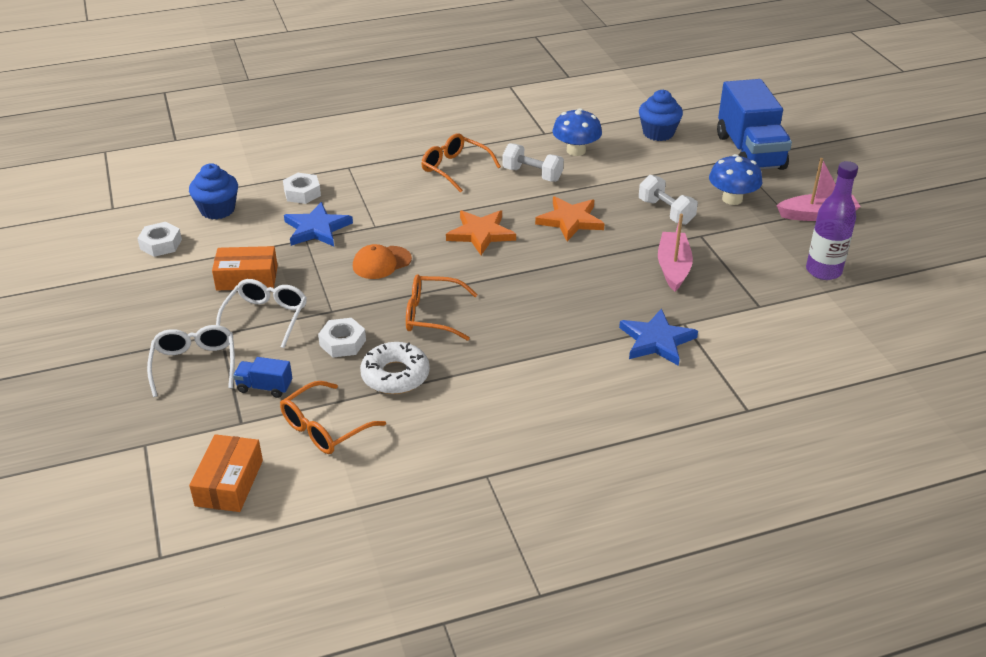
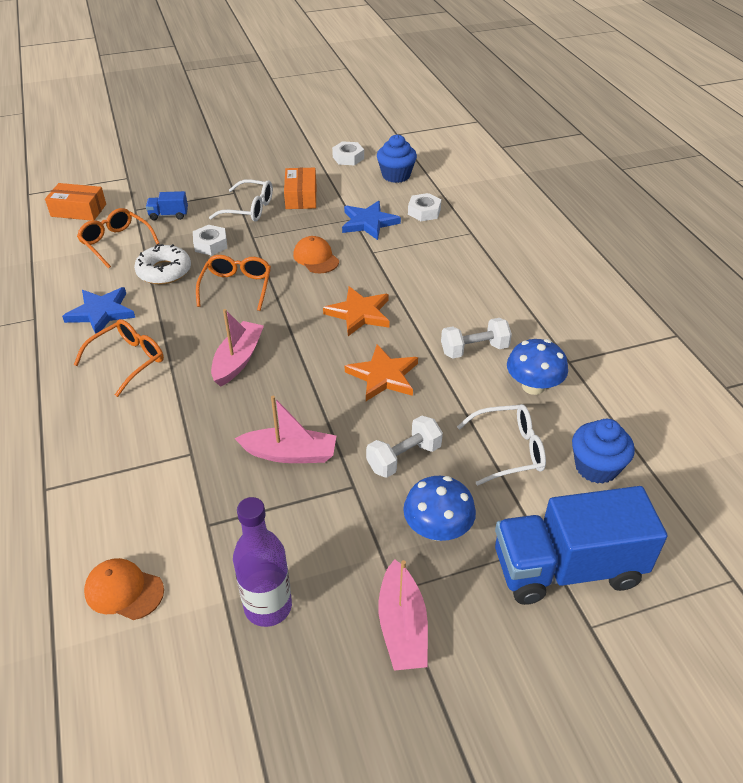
camera: 90 degrees right, 5 degrees up
(195, 365) = (201, 186): white glasses -> white glasses (508, 450)
(264, 387) = (169, 215): blue truck -> blue truck turned 105 degrees counterclockwise
(455, 169) = (478, 296): orange glasses -> orange glasses (127, 361)
(532, 174) = (474, 350): white dumbbell -> white dumbbell turned 45 degrees clockwise
(554, 305) = (238, 360): none -> pink boat
(656, 340) = (168, 429): blue star -> blue star (101, 313)
(836, 343) = (124, 591): none -> orange cap

